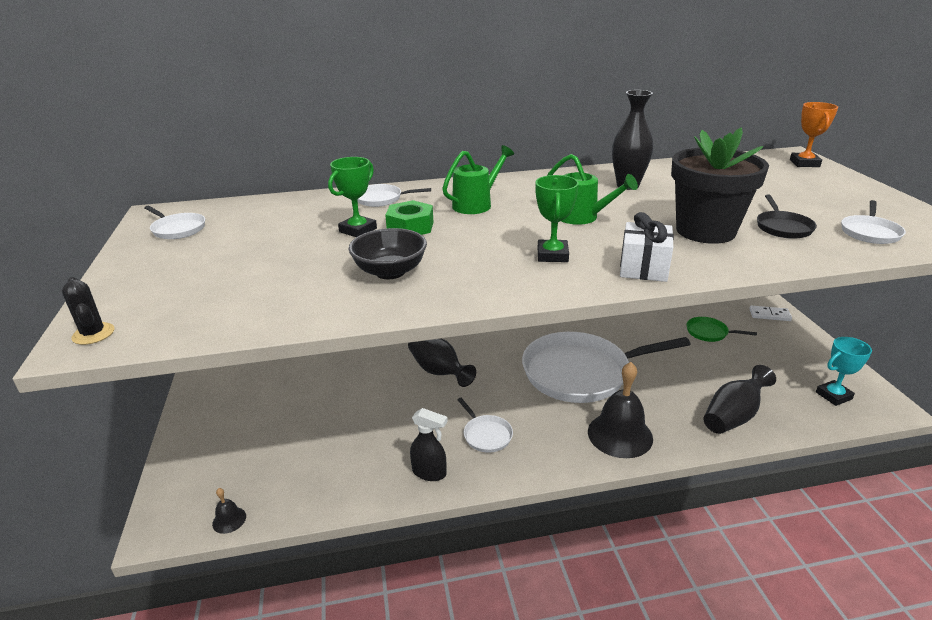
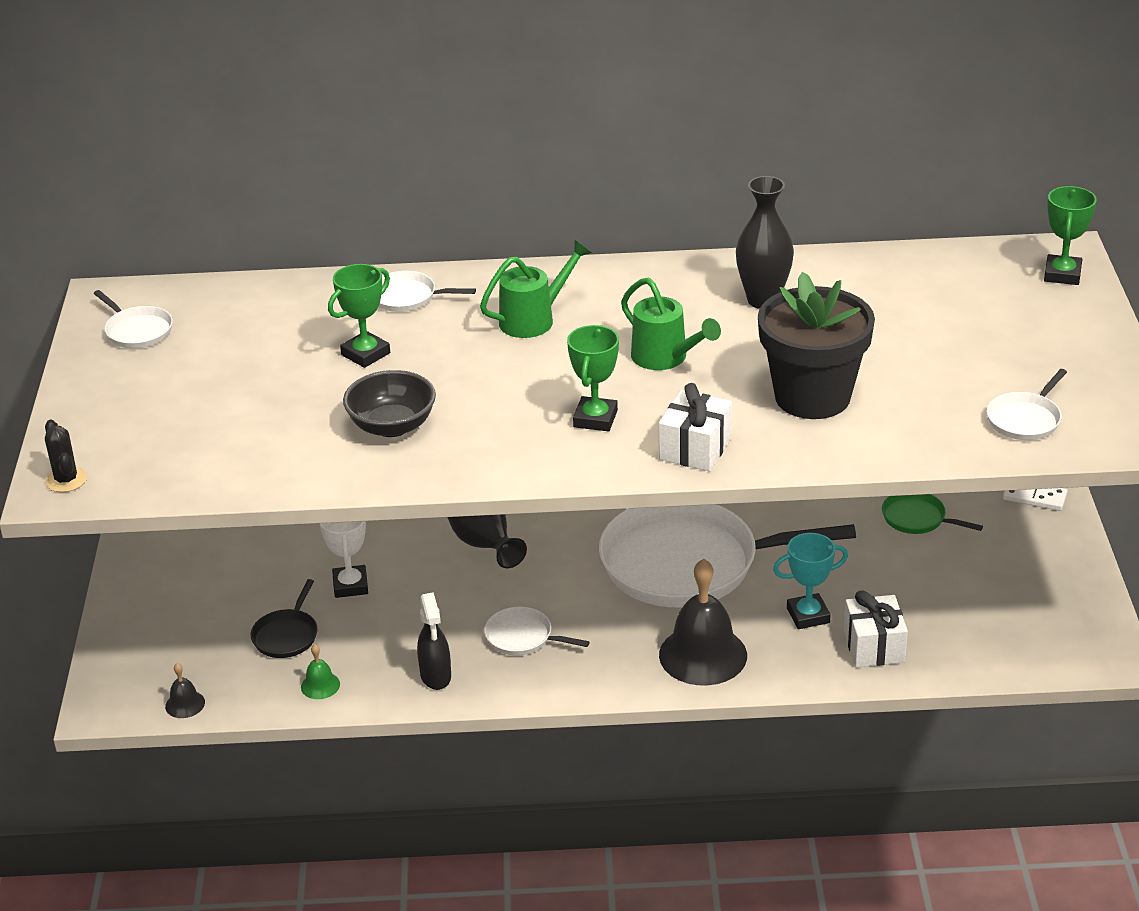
camera: 10 degrees right, 5 degrees up
(340, 490) = (320, 685): none -> green bell
(353, 410) = (350, 585): none -> white trophy
(410, 227) = (434, 354): green nut -> none
(429, 473) = (436, 676): black spray bottle -> black spray bottle turned 45 degrees clockwise
(486, 435) = (522, 637): white pan -> white pan turned 135 degrees clockwise
(733, 416) = (873, 646): black vase -> white gift
(782, 227) = (918, 400): black pan -> black pan (286, 635)
(804, 163) = (1062, 274): orange trophy -> green trophy
(833, 395) = (1038, 633): turquoise trophy -> turquoise trophy (808, 615)

